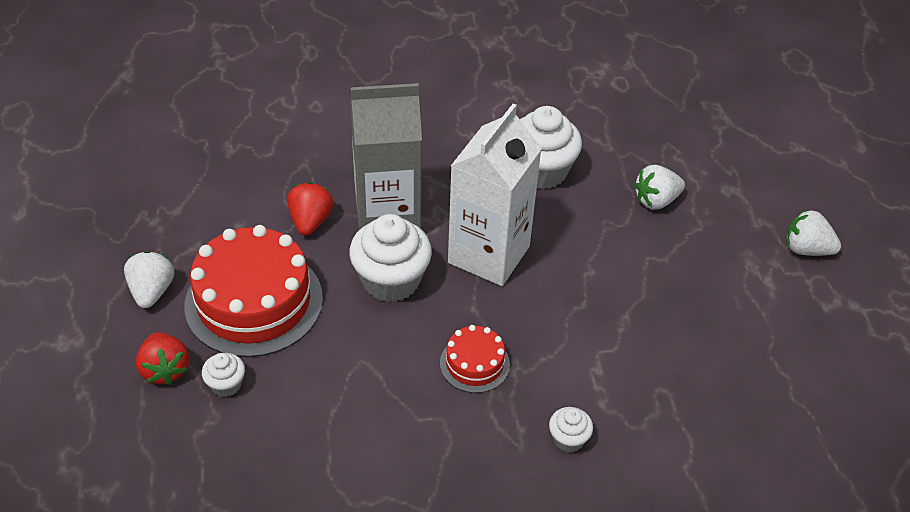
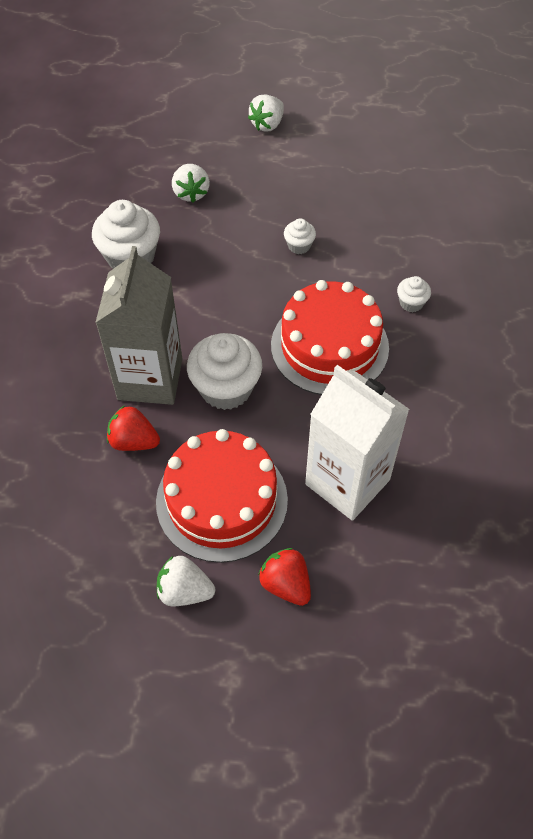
camera: 75 degrees left, 10 degrees up
(165, 369) = (286, 584): red strawberry -> red strawberry turned 120 degrees counterclockwise
(226, 384) = (314, 533): white cupcake -> white cupcake (299, 246)
(474, 363) = (329, 346): red cake -> red cake, size x2.03
(489, 254) = (216, 313): white carton -> white carton (347, 482)

